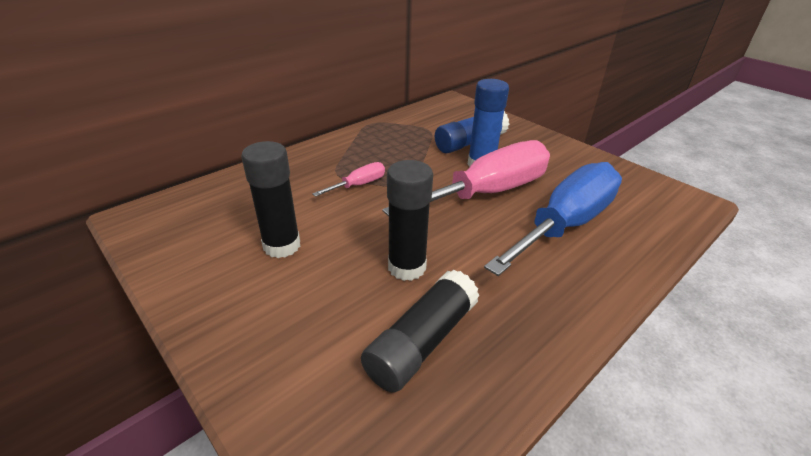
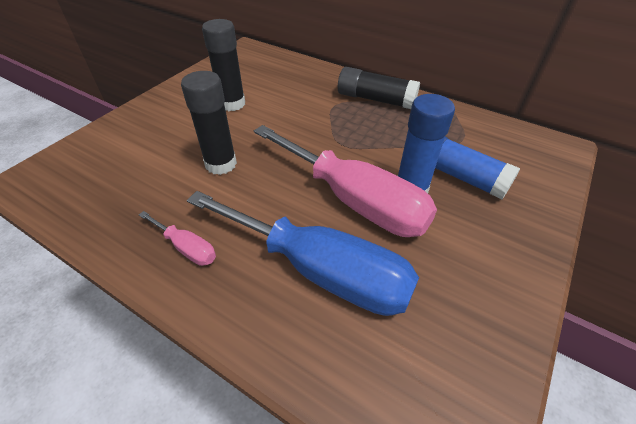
camera: 75 degrees right, 10 degrees up
(359, 185) = (324, 118): pink screwdriver -> pink screwdriver (186, 248)
(422, 342) = (143, 184): black glue stick -> black glue stick (375, 99)

